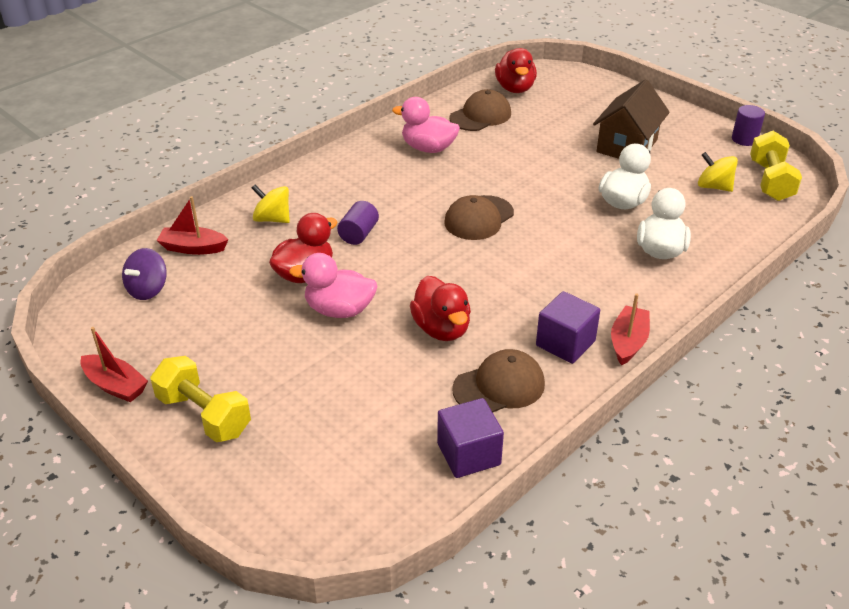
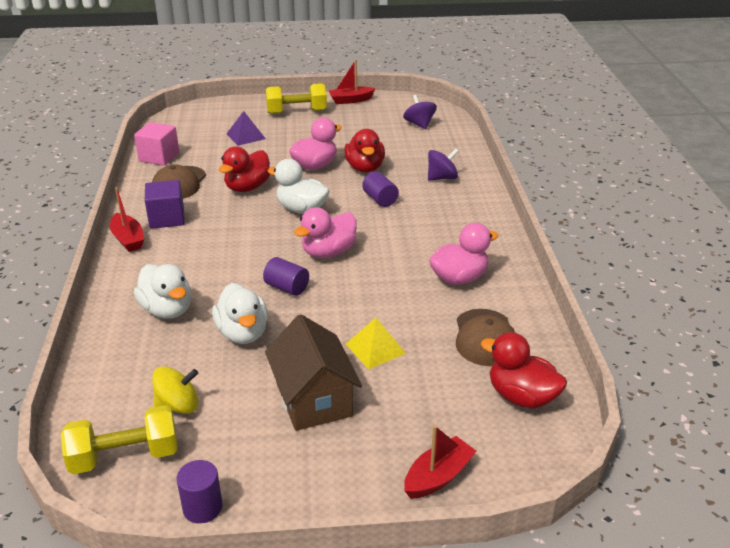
camera: 130 degrees right, 5 degrees down
(193, 248) = (444, 146): red boat -> red boat (438, 476)
(272, 219) = (442, 178): yellow spinning top -> purple spinning top
(327, 414) = (245, 136): none -> purple pyramid
(435, 269) = (301, 209): none -> white duck
(441, 329) = (247, 187): red duck -> red duck turned 75 degrees counterclockwise
(468, 454) = (159, 157): purple cube -> pink cube
(479, 218) = (328, 252): brown cap -> pink duck
(550, 212) = (287, 287): none -> purple cylinder
(552, 146) = (375, 348): none -> yellow pyramid
(770, 181) = (125, 456): yellow dumbbell -> yellow dumbbell turned 60 degrees counterclockwise

